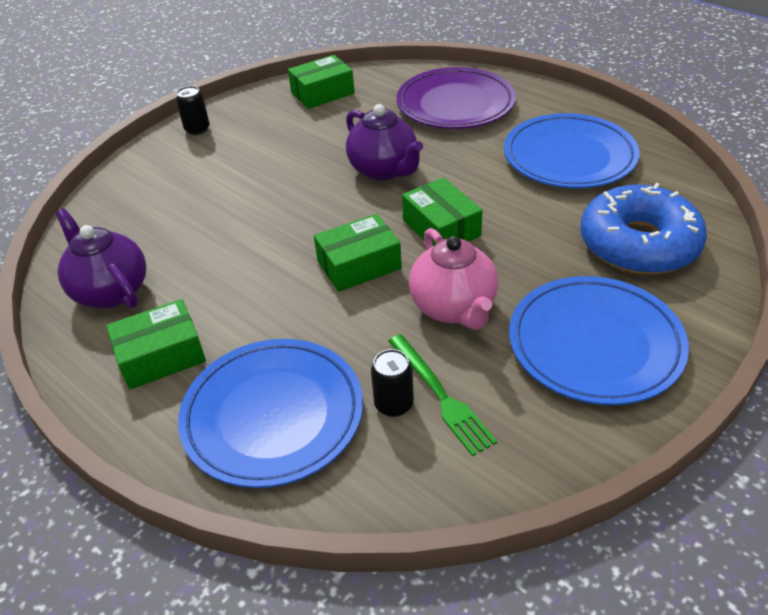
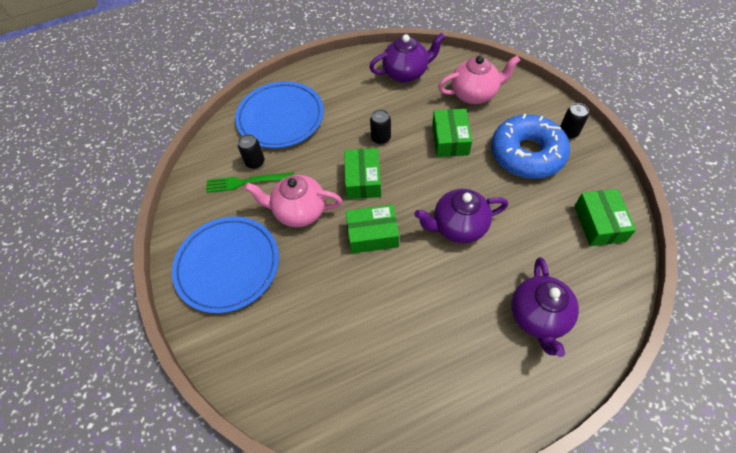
camera: 115 degrees right, 15 degrees up
(146, 211) = (474, 94): none -> pink teapot
(161, 356) = (345, 86): green box -> green box (450, 139)
(270, 273) = (381, 138): none -> black can
(455, 104) = (538, 317): purple plate -> purple teapot
(569, 157) = (411, 364): blue plate -> none
(638, 244) = (286, 345): blue donut -> blue donut (527, 154)

